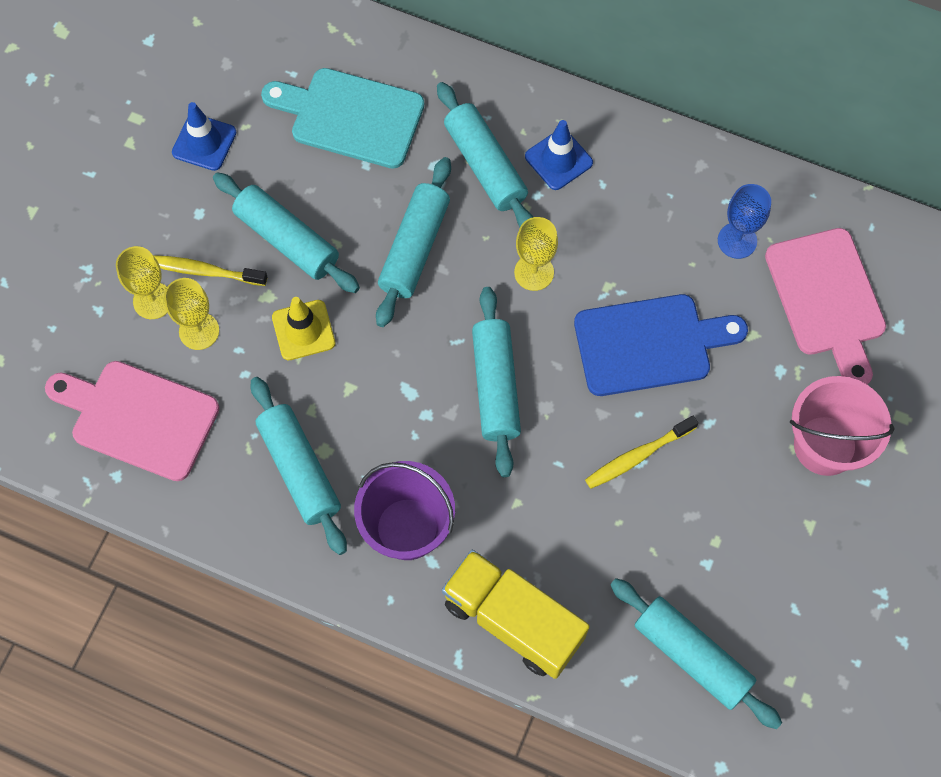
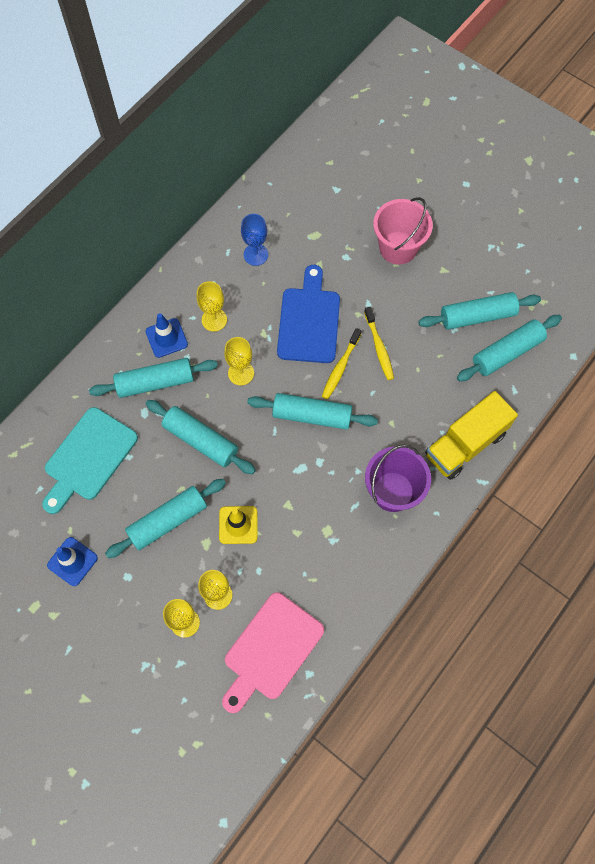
camera: 75 degrees left, 0 degrees up
(204, 271) = (173, 582): yellow toothbrush -> yellow toothbrush (340, 367)
(299, 470) = (336, 549): turquoise rolling pin -> turquoise rolling pin (477, 316)
(608, 213) = (214, 320): none -> yellow goblet
(827, 299) = (308, 219): pink cutting board -> none

